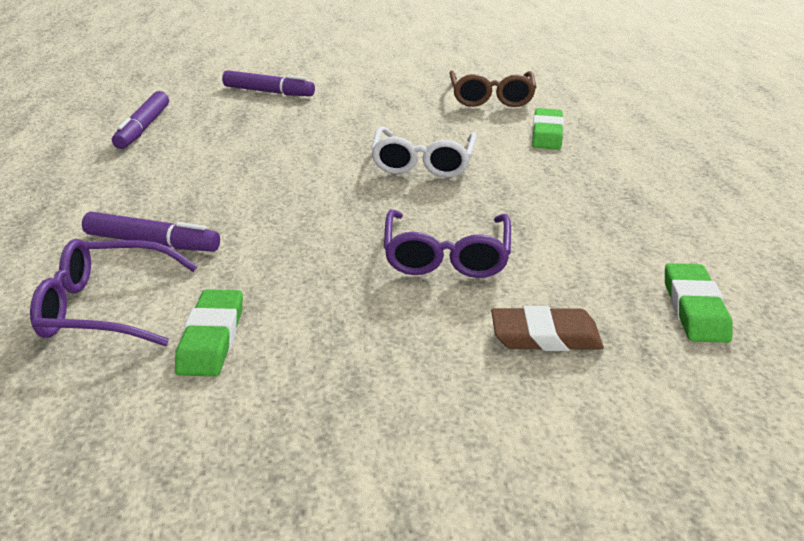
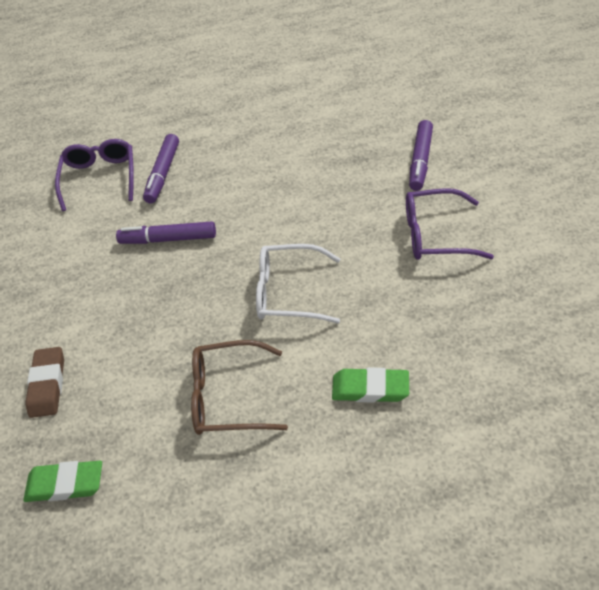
camera: 90 degrees right, 15 degrees up
(144, 128) = (327, 114): purple marker -> purple marker (168, 239)
(212, 338) = (68, 227): green eraser -> none
(446, 256) = (142, 323): purple glasses -> purple glasses (435, 235)
(491, 98) = (459, 333): brown glasses -> brown glasses (228, 396)

